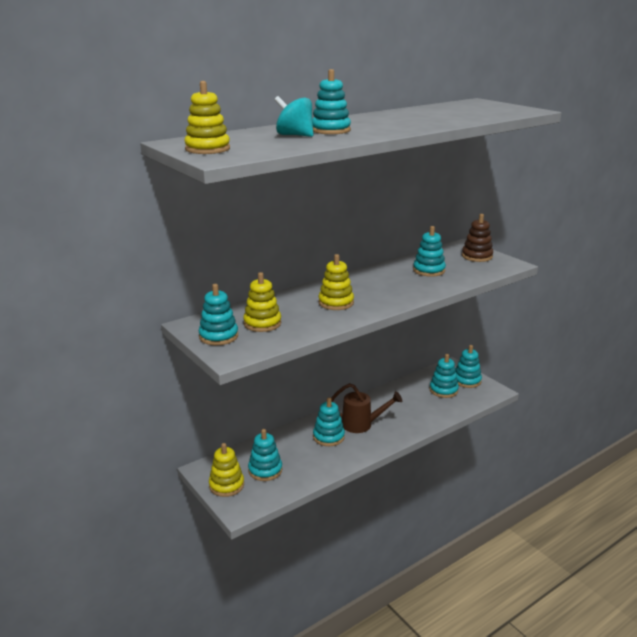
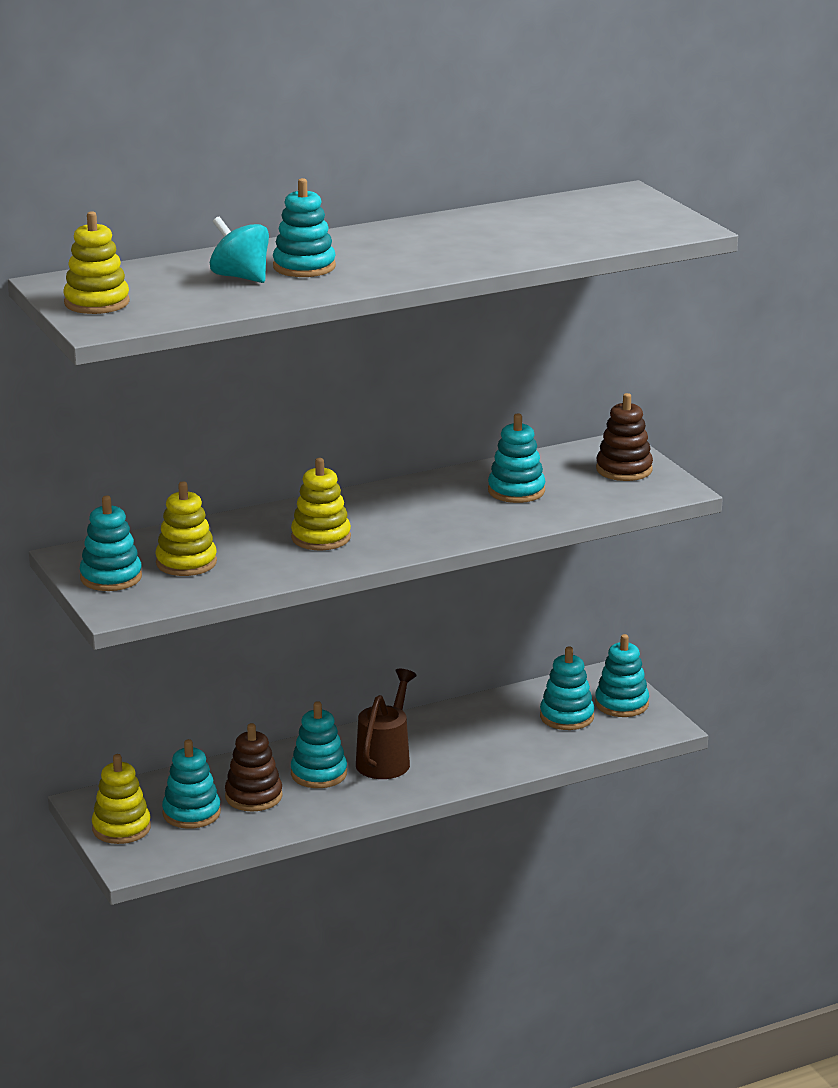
camera: 10 degrees right, 0 degrees up
(297, 455) = (253, 796): none -> brown stacking toy
(361, 424) = (386, 760): brown watering can -> brown watering can turned 90 degrees counterclockwise

